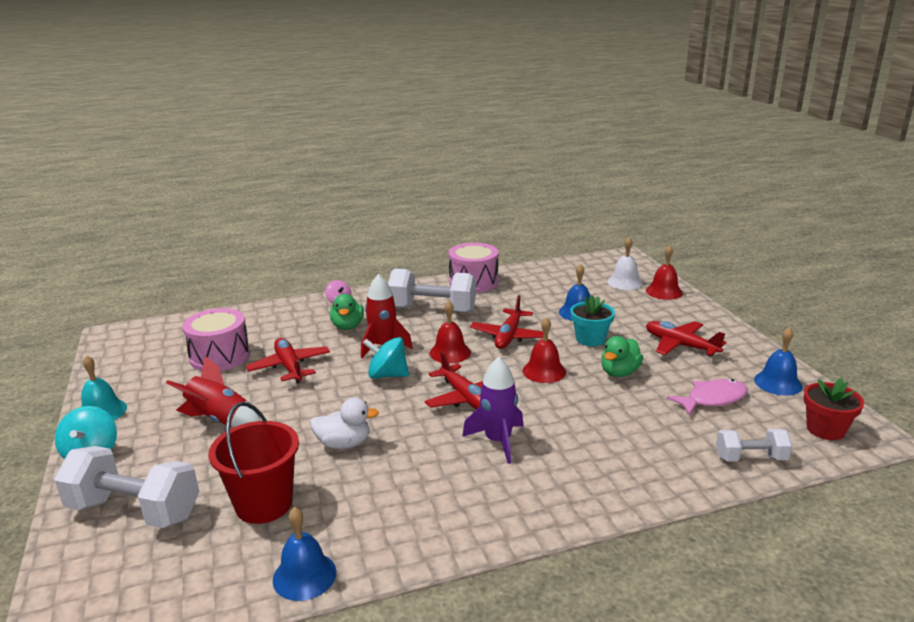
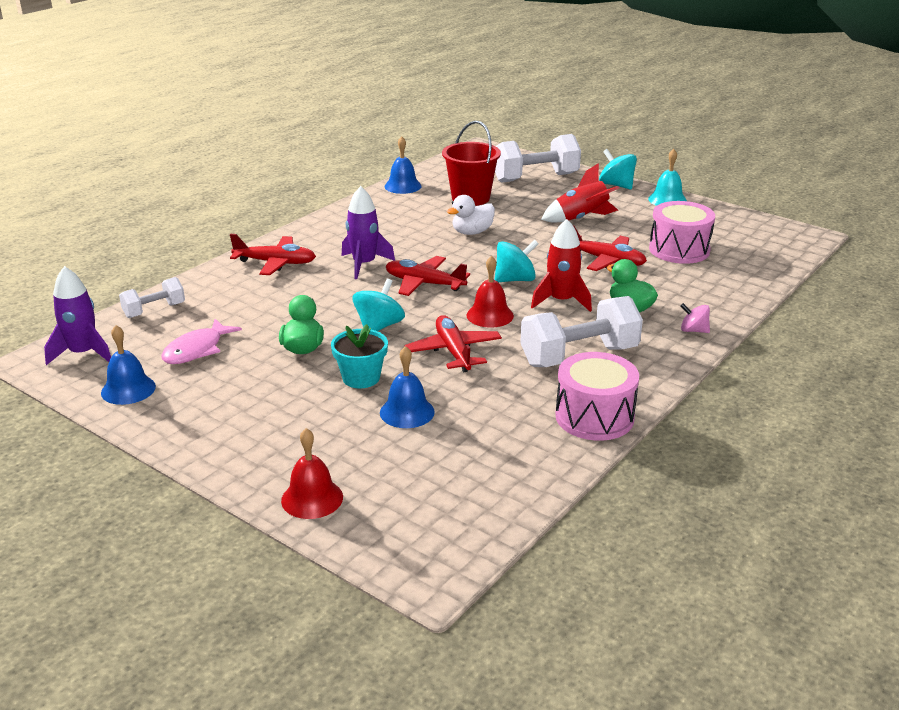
camera: 145 degrees right, 5 degrees up
(544, 371) = (379, 326): red bell -> turquoise spinning top
(624, 282) = (384, 499): white bell -> none
(680, 345) = (250, 404): red plane -> red plane (275, 263)
(825, 429) = (83, 353): red flower pot -> purple rocket

